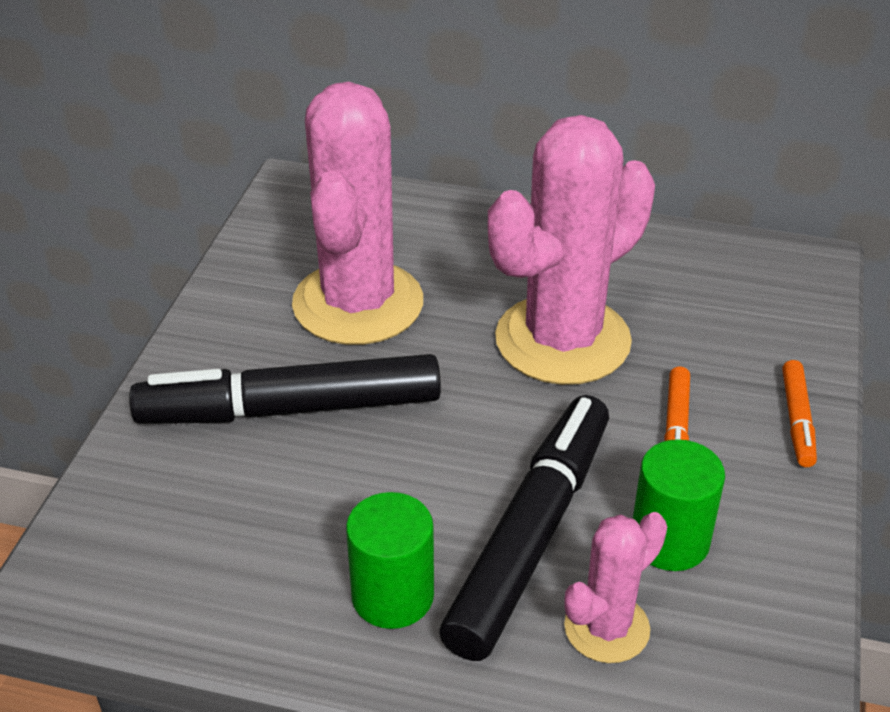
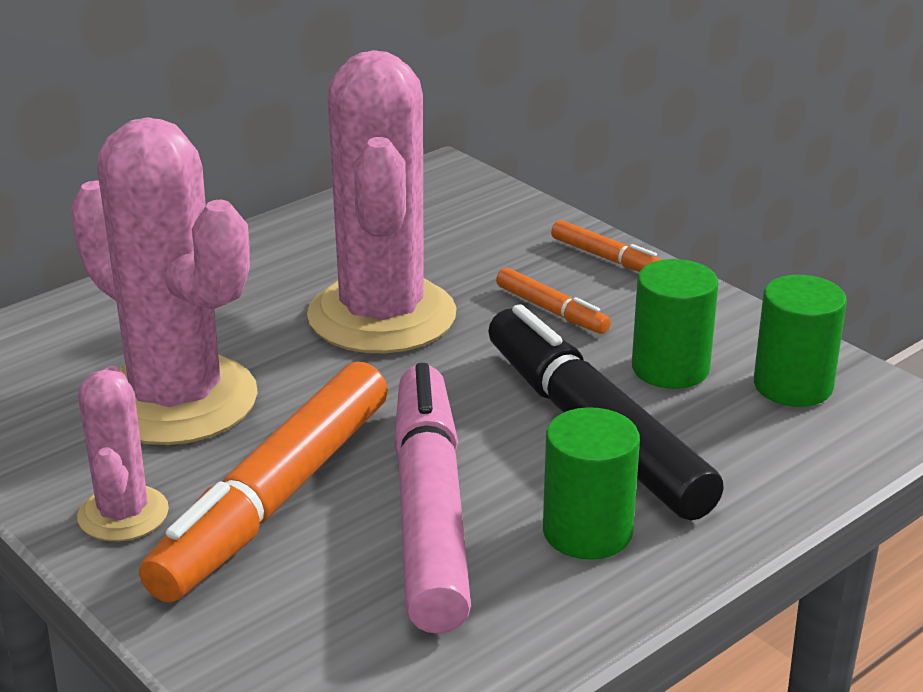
camera: 55 degrees left, 10 degrees down
(290, 409) = (275, 499): black marker -> orange marker
(341, 494) = (429, 512): none -> pink marker
(606, 628) = (730, 437): pink cactus -> pink cactus (123, 514)
(731, 638) = (793, 385): none -> green cylinder

